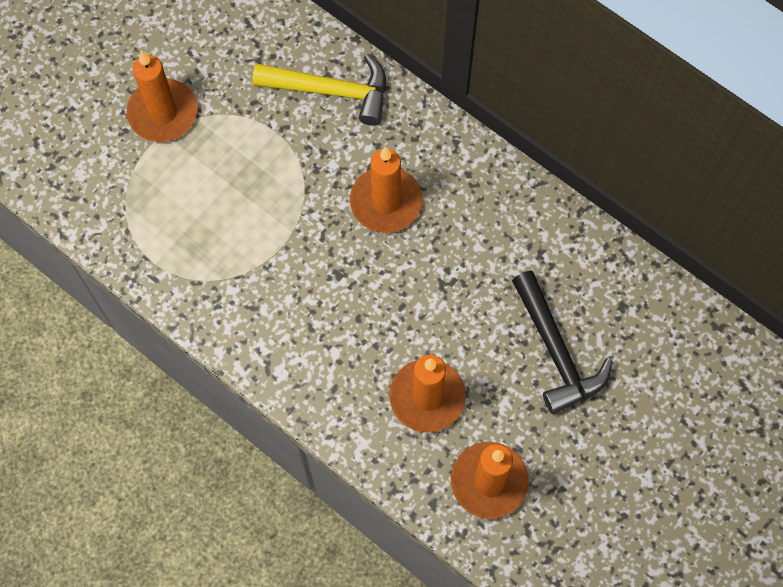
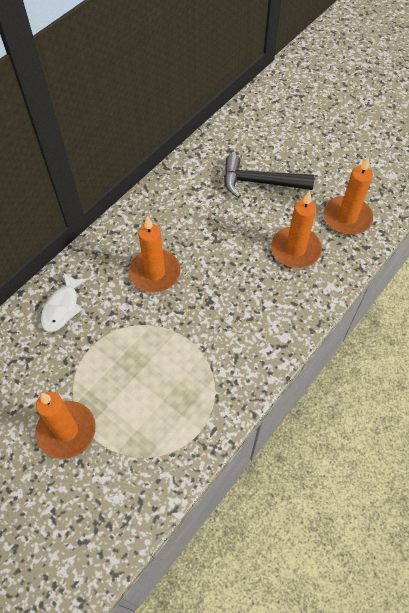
camera: 90 degrees left, 10 degrees down
(331, 91) = (62, 308): yellow hammer -> white fish
(556, 351) = (260, 182): black hammer -> black hammer turned 150 degrees counterclockwise

